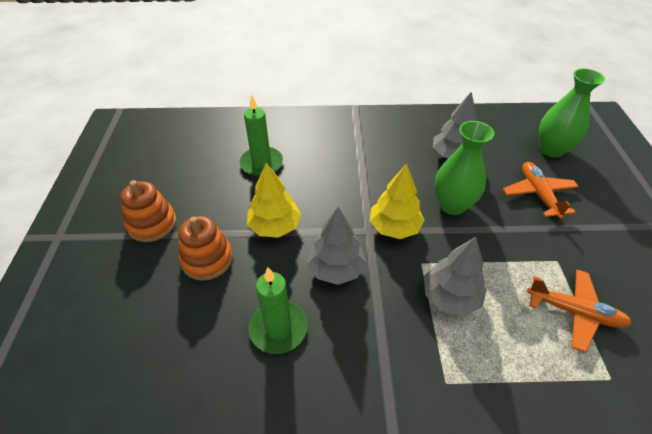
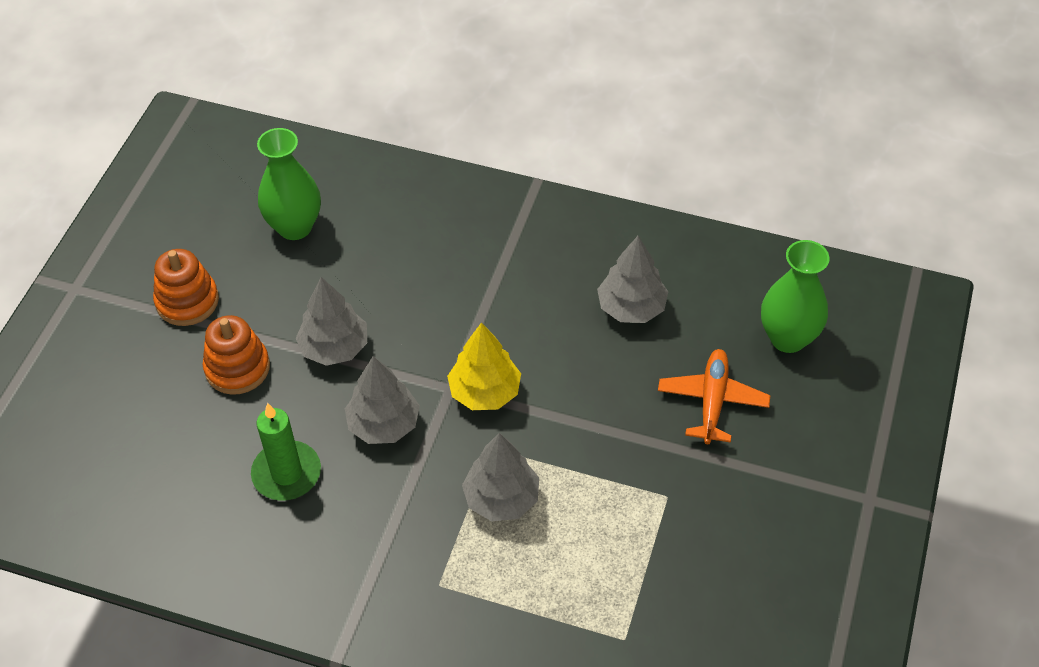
camera: 20 degrees right, 5 degrees up
(261, 163) = (356, 248): green candle -> none
(275, 226) = (334, 347): yellow tree -> grey tree
(452, 205) = (580, 383): green vase -> green vase (295, 227)
(574, 312) = (639, 561): orange plane -> none

